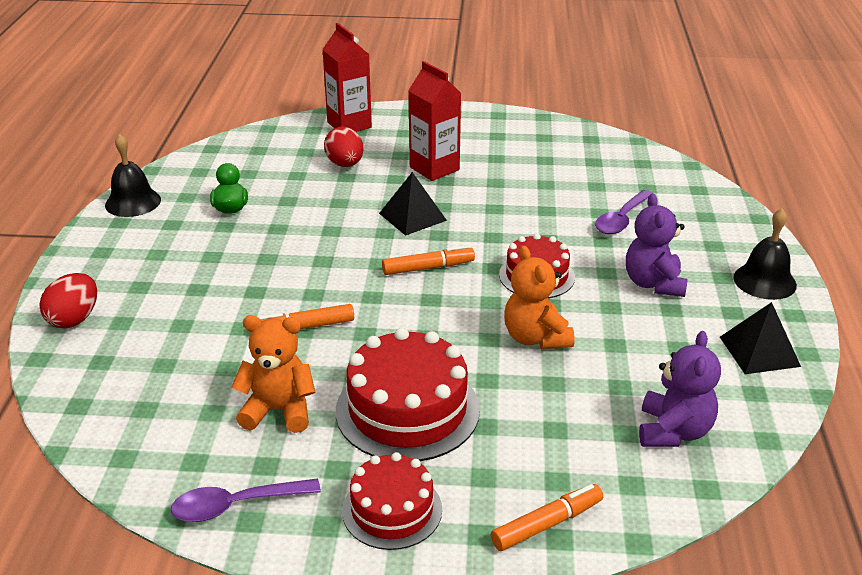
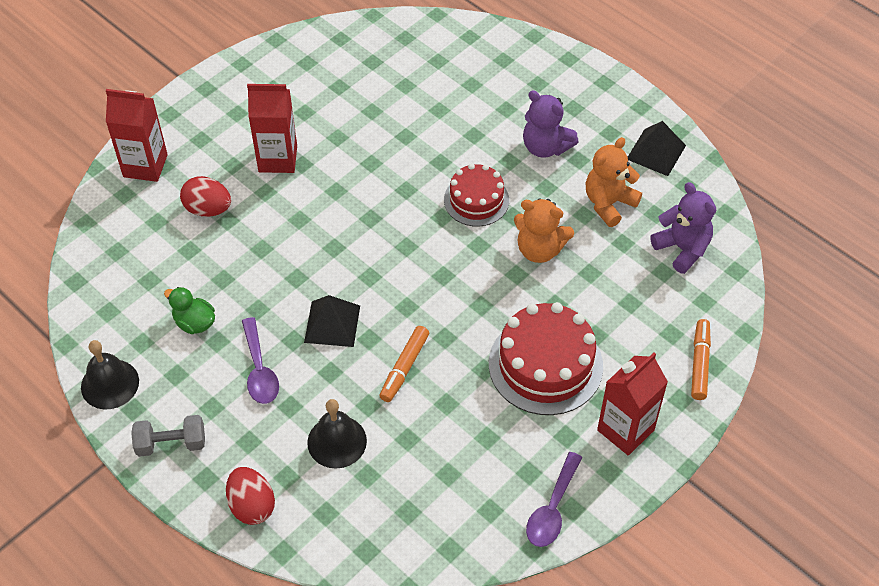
camera: 50 degrees left, 20 degrees up
(102, 253) = (171, 443): none -> grey dumbbell
(278, 410) = (482, 435): orange teddy bear -> orange teddy bear (608, 203)
(392, 510) = (625, 430): red cake -> red carton
(412, 216) = (331, 217): black pyramid -> black pyramid (332, 323)
(428, 268) = (405, 252): orange marker -> none
(621, 219) = (460, 105): purple spoon -> purple spoon (259, 369)
(764, 281) = (598, 91): black bell -> black bell (337, 441)

